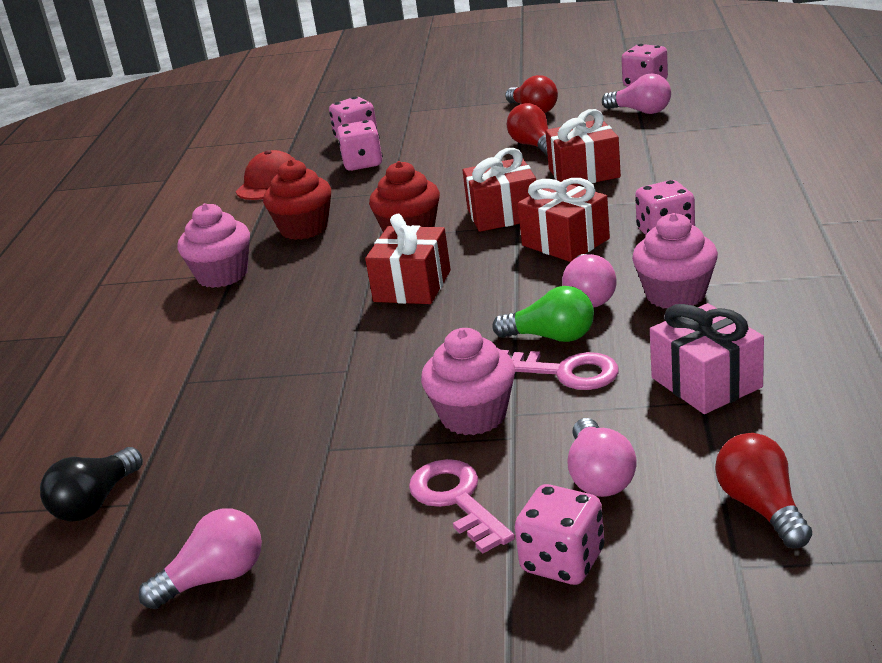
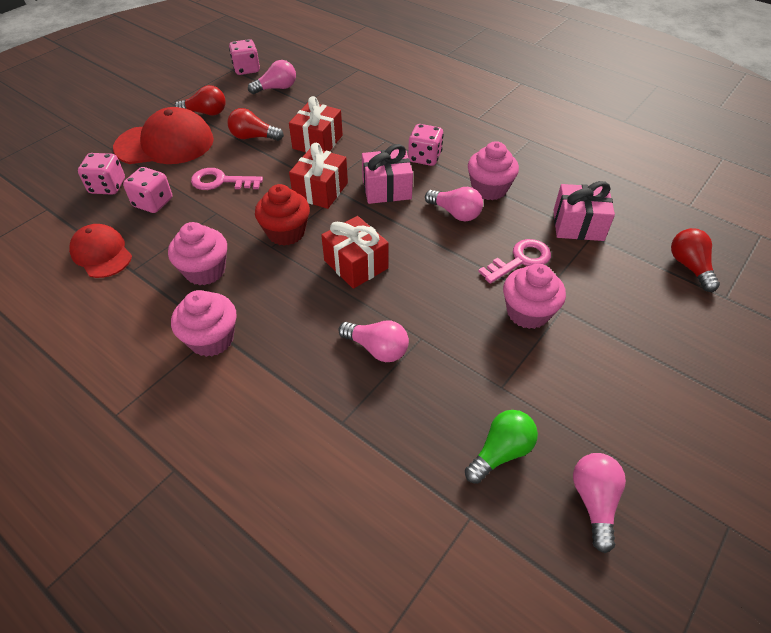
camera: 60 degrees left, 20 degrees up
(95, 502) = (451, 538): black light bulb -> none
(304, 228) = (205, 271): red cupcake -> pink cupcake
(454, 123) = (165, 144): none -> red cap
(457, 500) = (602, 359): pink key -> pink key (221, 181)
(552, 337) = (480, 246): green light bulb -> green light bulb (500, 452)
(562, 561) = (684, 348): pink dice -> none
(565, 242) = (386, 189): red gift -> pink gift
(599, 476) = (625, 299): pink light bulb -> pink light bulb (377, 349)
(761, 507) = (689, 266): red light bulb -> red light bulb turned 60 degrees clockwise

